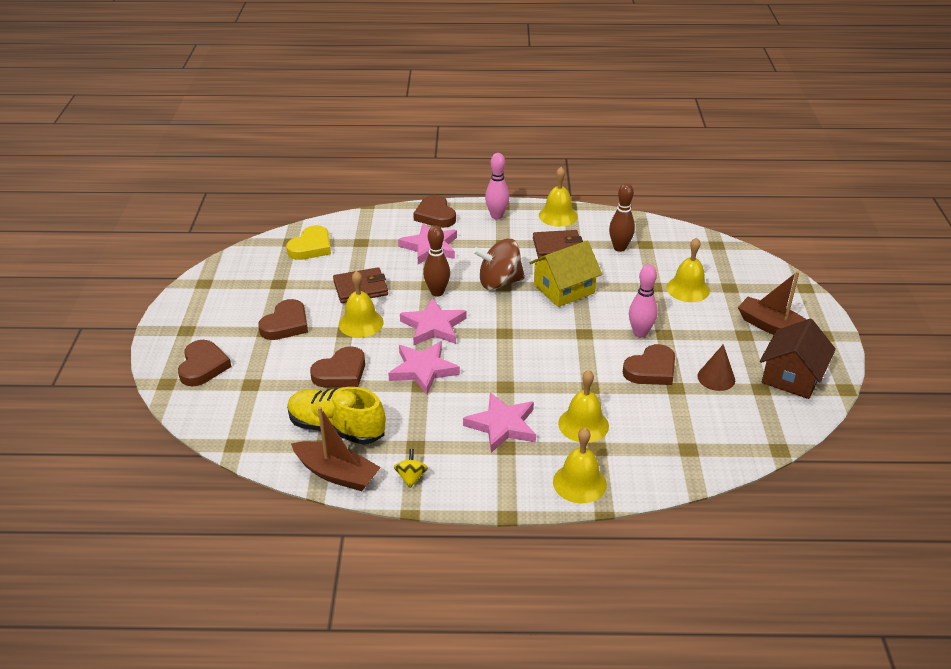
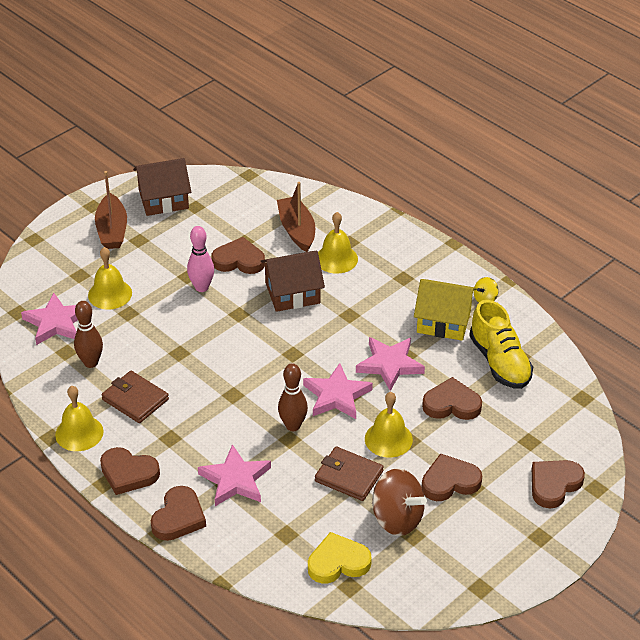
camera: 135 degrees left, 5 degrees up
(336, 474) = (530, 332): brown boat -> brown boat (297, 230)
(497, 216) = (128, 473): pink bowling pin -> brown heart
(499, 282) = (232, 399): brown spinning top -> brown spinning top (397, 519)
(502, 425) = (387, 291): pink star -> pink star (56, 323)
(564, 289) = (194, 358): yellow house -> yellow house (443, 321)
(572, 373) = (292, 293): none -> brown house
(579, 483) = (388, 232): yellow bell -> none
(716, 378) = (209, 229): brown cone -> none

